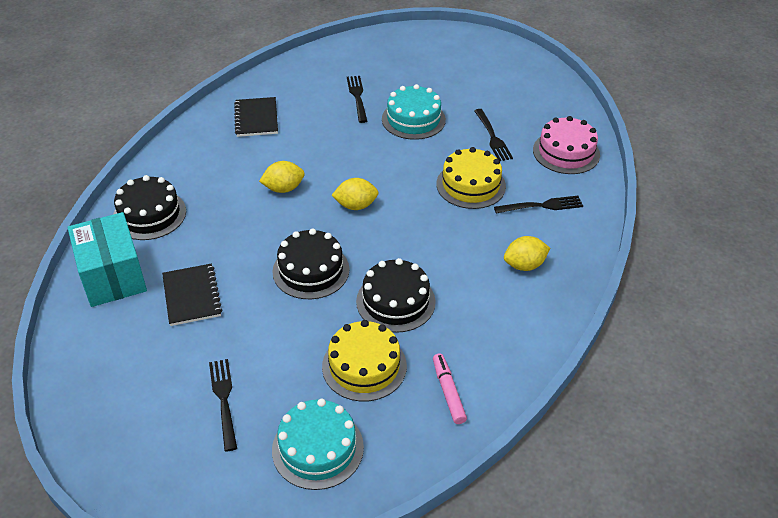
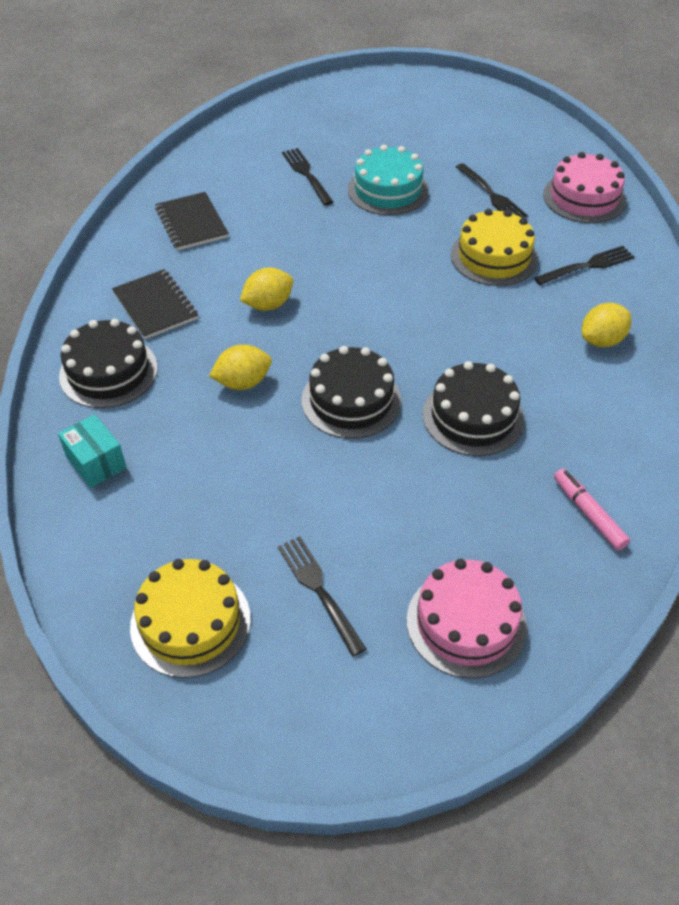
camera: 15 degrees left, 5 degrees up
(112, 276) = (96, 462): turquoise box -> turquoise box, size x0.55
(192, 296) = (214, 465): black notebook -> black notebook (155, 306)
(317, 448) = (466, 623): turquoise cake -> pink cake
(355, 206) = (368, 308): yellow lemon -> yellow lemon (243, 382)
(364, 366) = (473, 505): yellow cake -> yellow cake (190, 622)

